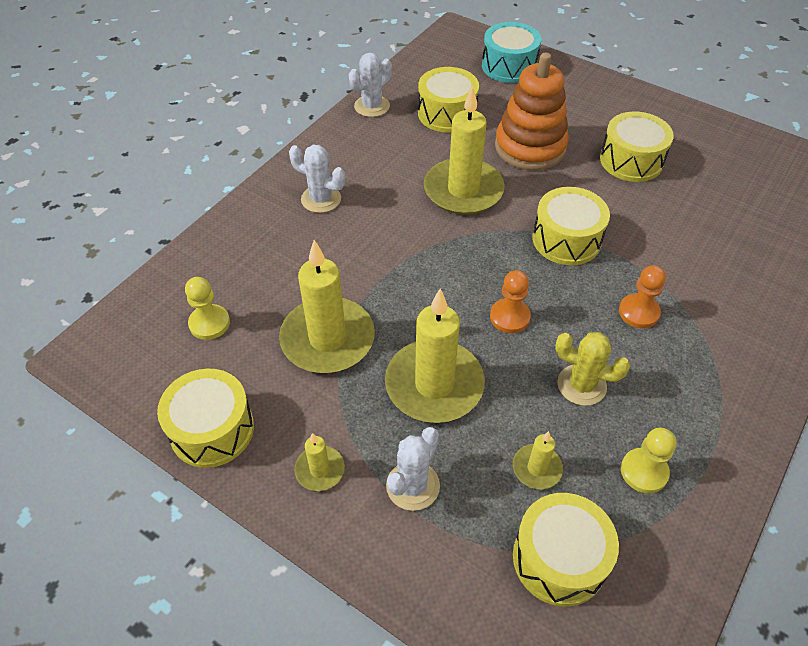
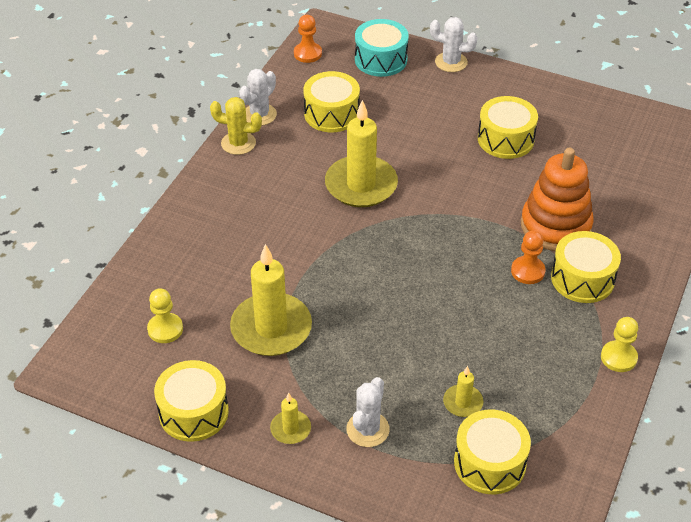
camera: 10 degrees left, 5 degrees down
(321, 199) = (234, 209): white cactus -> white cactus (451, 62)
(434, 384) = (369, 352): yellow candle -> none
(509, 317) = (421, 289): orange pawn -> orange pawn (307, 53)
(530, 147) = (414, 137): orange stacking toy -> orange stacking toy (555, 226)
(566, 239) = (459, 218): yellow drum -> yellow drum (582, 279)
(581, 385) = (489, 335): yellow cactus -> yellow cactus (238, 143)
(644, 471) = (546, 393): yellow pawn -> yellow pawn (618, 357)

